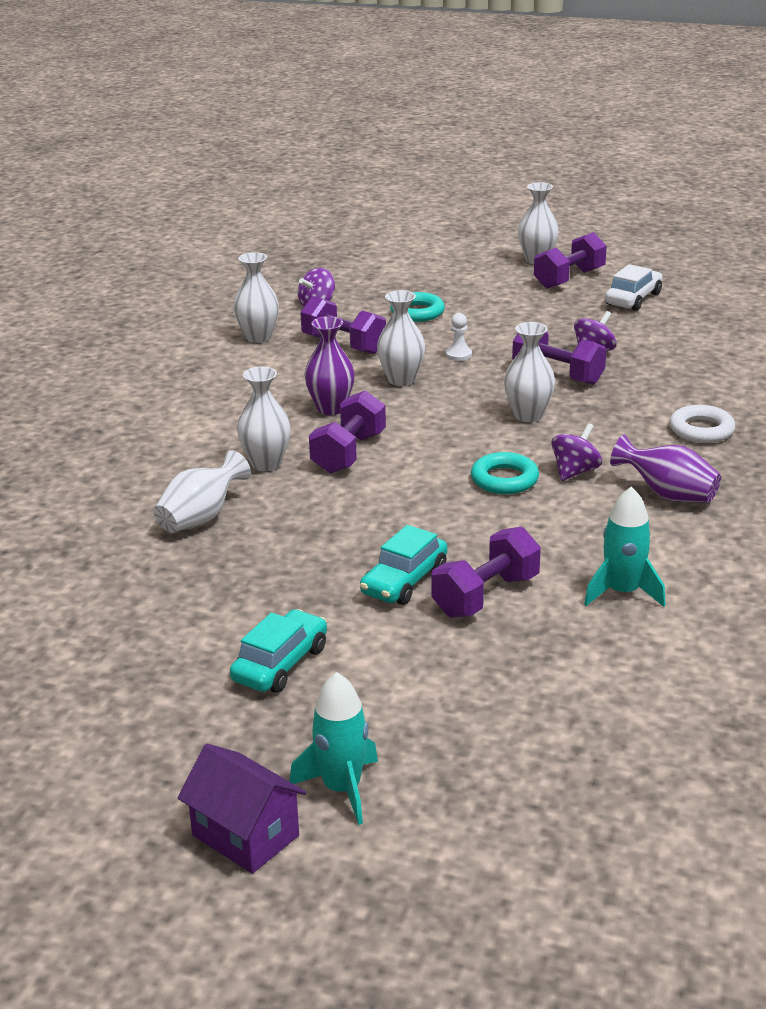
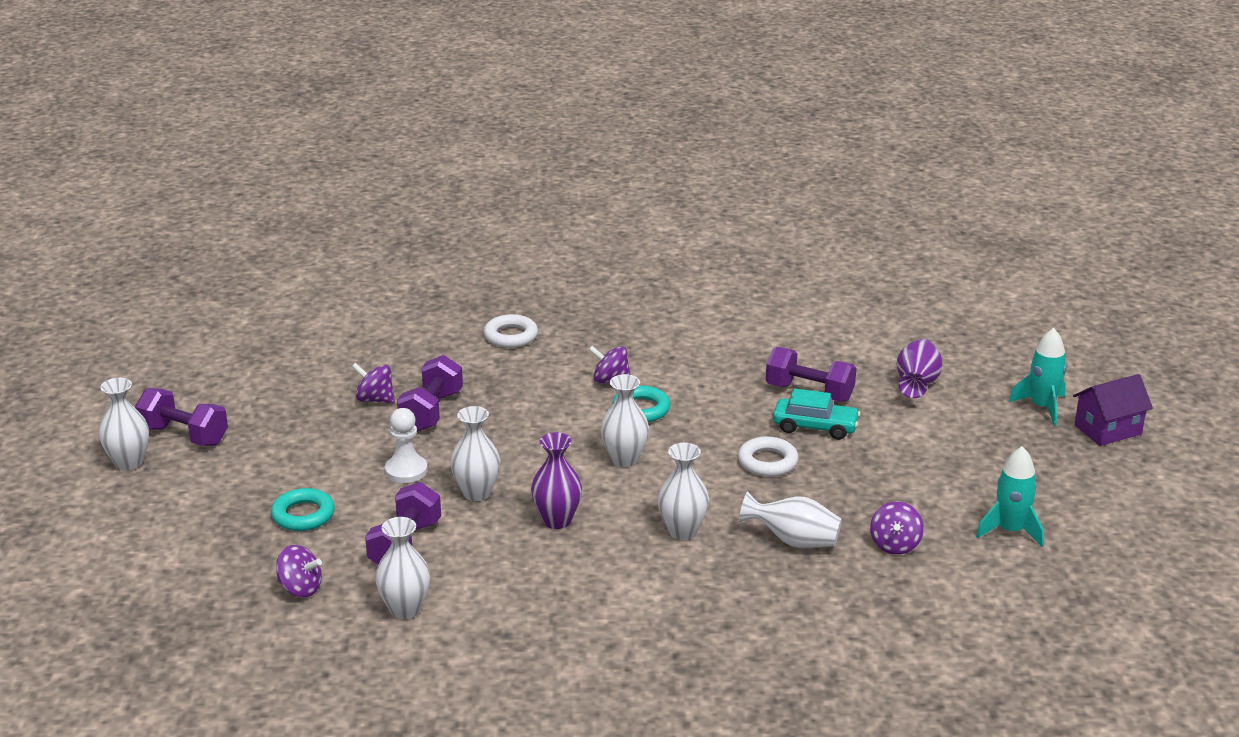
camera: 110 degrees left, 0 degrees up
(144, 576) = (895, 545): none -> purple spinning top
(245, 835) = (1108, 430): purple house -> purple house turned 45 degrees clockwise
(280, 664) = (949, 455): turquoise car -> none
(348, 453) = (638, 492): purple dumbbell -> none
(352, 534) = (767, 462): none -> white ring
(458, 355) = (406, 470): white pawn -> white pawn, size x1.53
(528, 415) = (521, 415): white vase -> white vase (624, 459)
(622, 592) = (768, 344): turquoise rocket -> turquoise rocket (1010, 531)
(633, 299) = (234, 393): white car -> none
(667, 495) = (624, 340): purple vase -> purple vase (917, 385)

